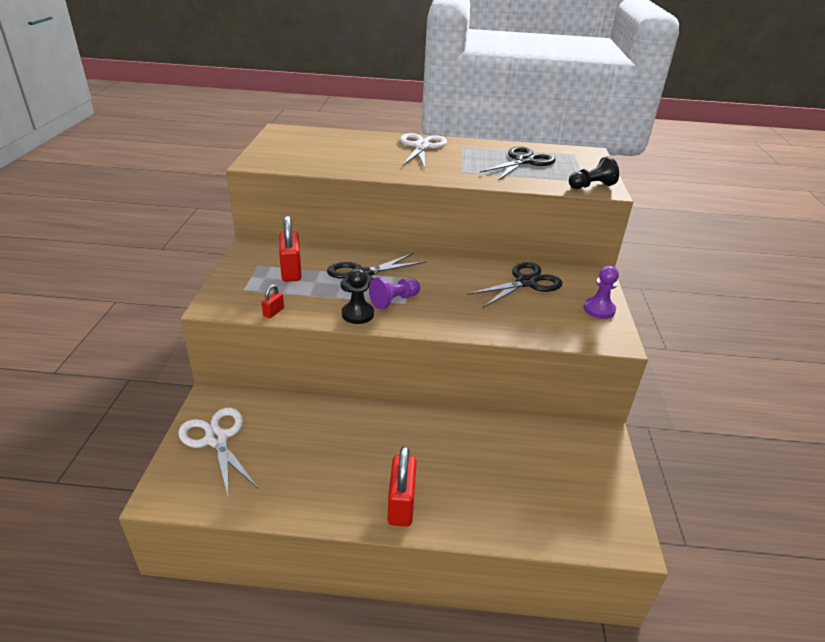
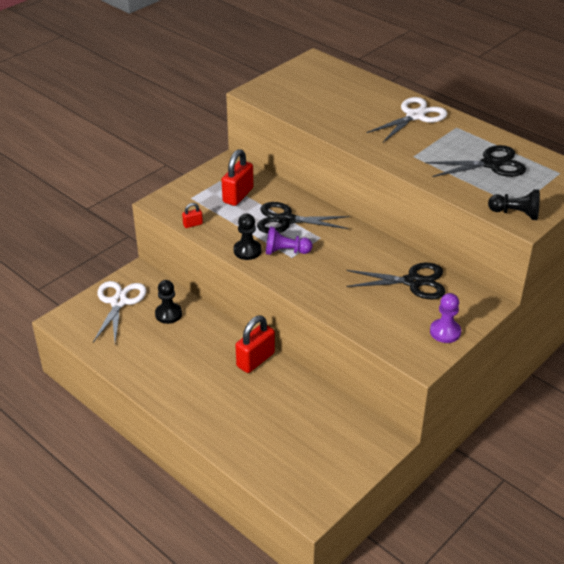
camera: 40 degrees right, 5 degrees up
(286, 424) = (168, 314): none -> black pawn
(401, 504) = (188, 402): red padlock -> red padlock (255, 360)

